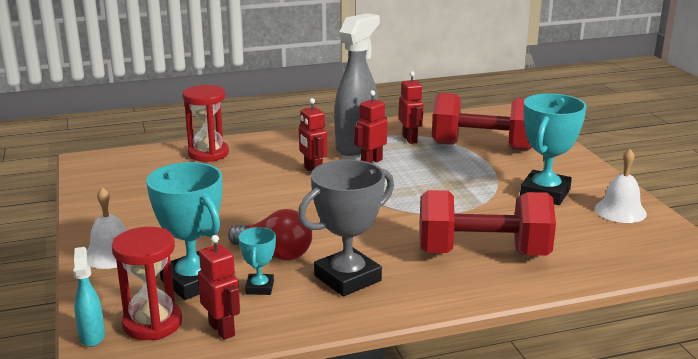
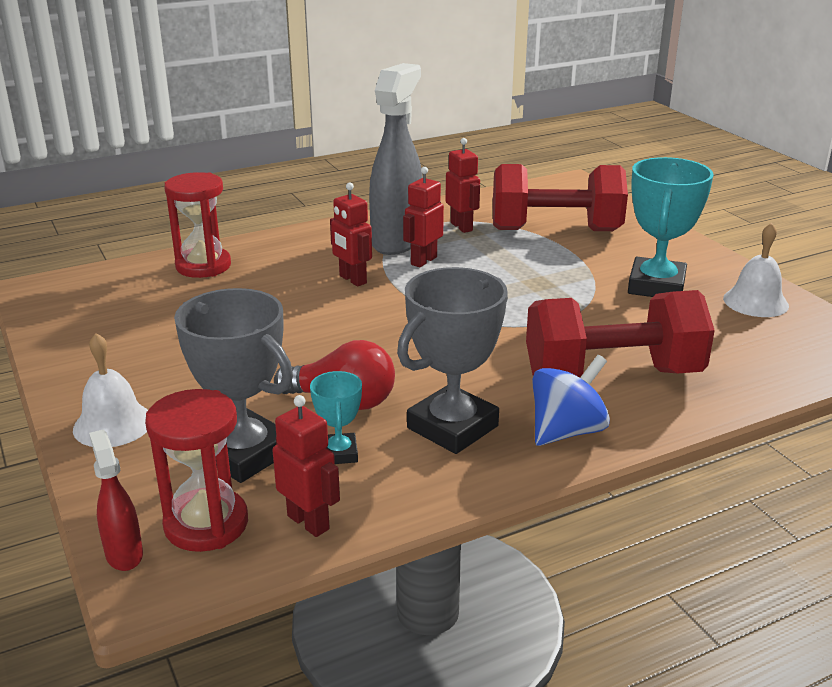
camera: 10 degrees left, 5 degrees up
(92, 336) = (124, 554): turquoise spray bottle -> red spray bottle
(193, 281) = (244, 454): turquoise trophy -> grey trophy
(431, 289) = (566, 431): none -> blue spinning top

